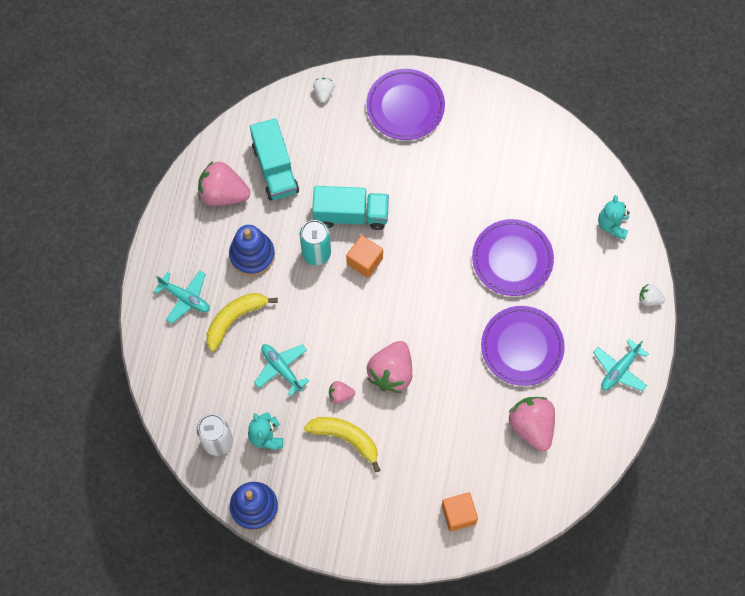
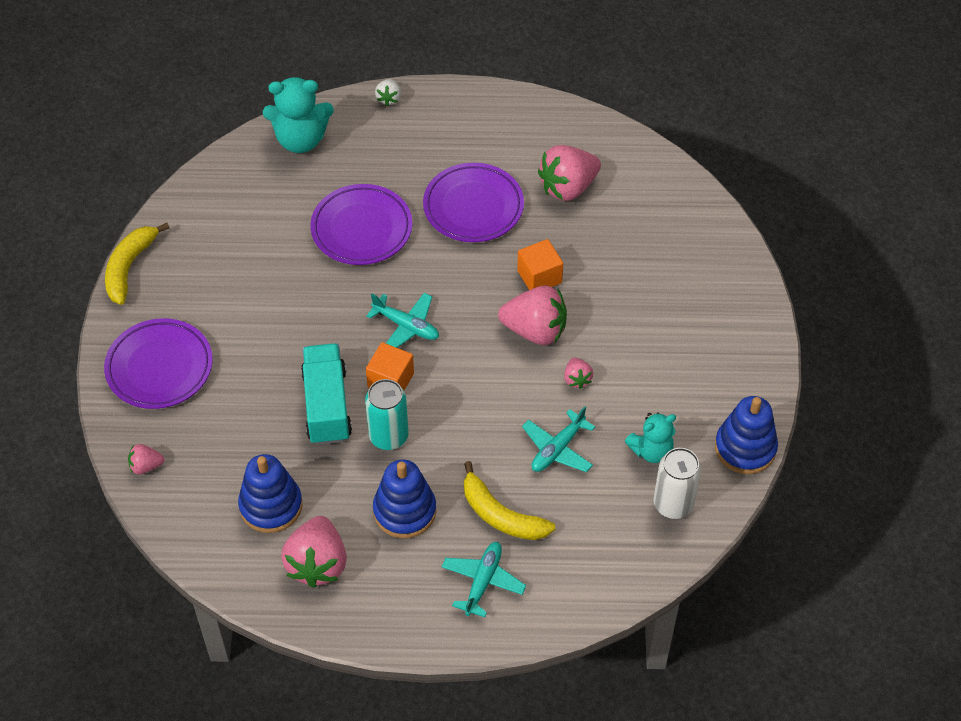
camera: 100 degrees left, 15 degrees down
(275, 169) = (271, 506): turquoise truck -> blue stacking toy
(324, 93) = (146, 466): white strawberry -> pink strawberry
(346, 438) = (631, 365): yellow banana -> yellow banana (129, 267)
(458, 514) = (691, 242): orange cube -> orange cube (539, 277)
(612, 225) = (301, 139): turquoise teddy bear -> turquoise teddy bear, size x1.56
(619, 369) = (481, 117): turquoise plane -> turquoise plane (406, 326)

